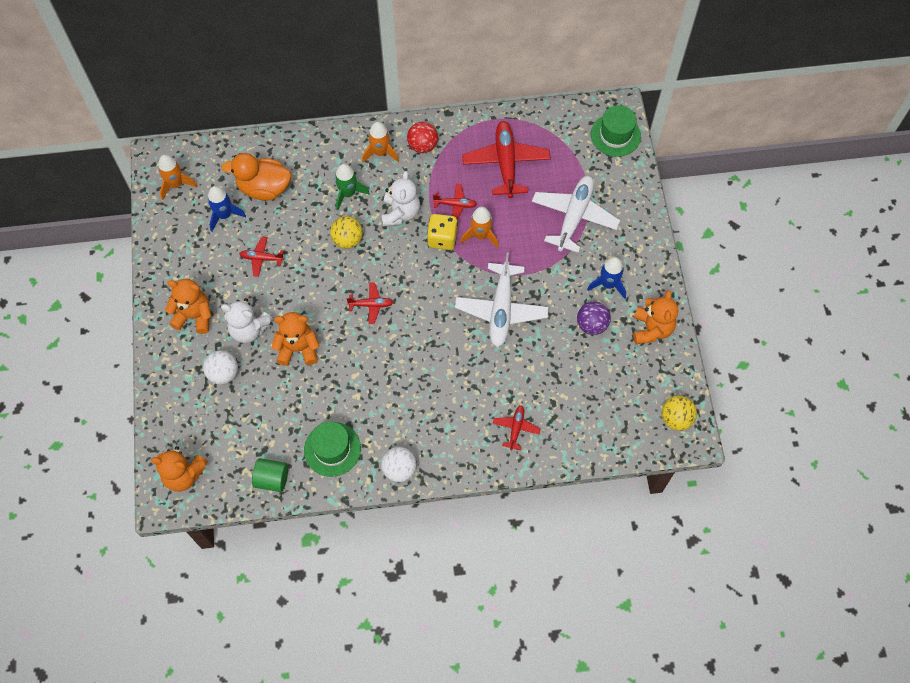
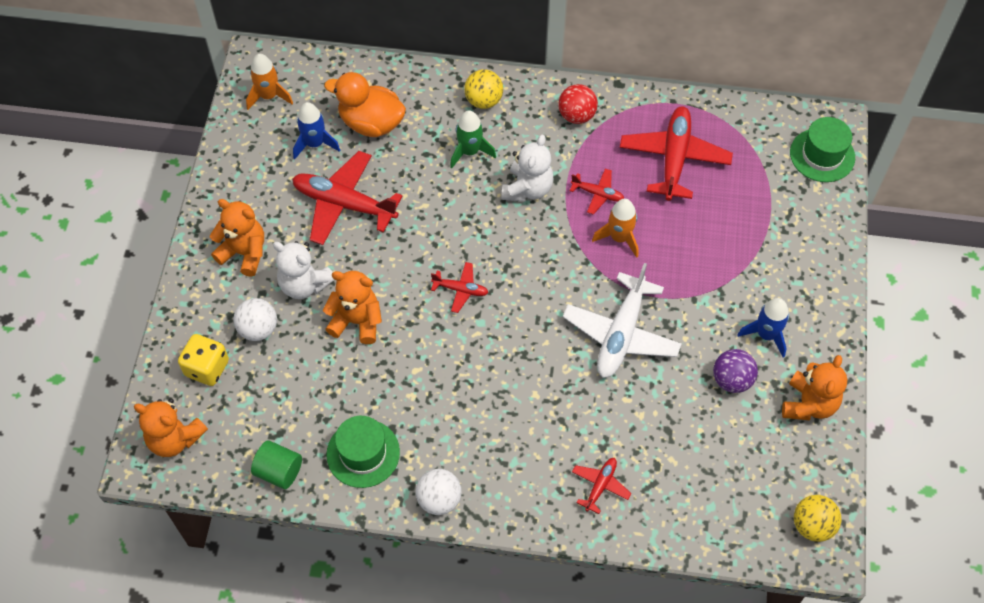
camera: 15 degrees right, 5 degrees down
(262, 258) = (344, 204): red plane -> red plane, size x2.04
(347, 240) = (454, 206): yellow ball -> yellow ball (483, 101)
(380, 152) = (523, 112): orange rocket -> none
(442, 238) = (570, 231): yellow dice -> yellow dice (207, 368)
(574, 217) = (743, 242): white plane -> none

